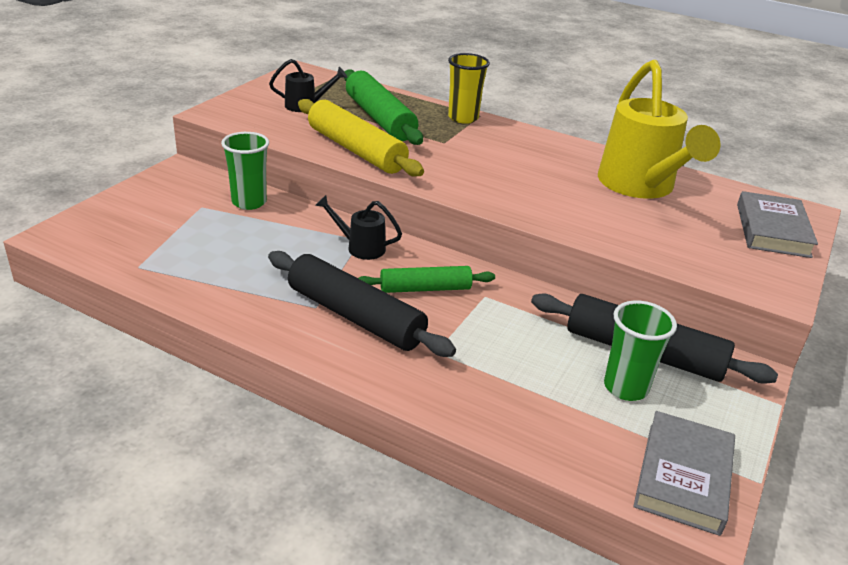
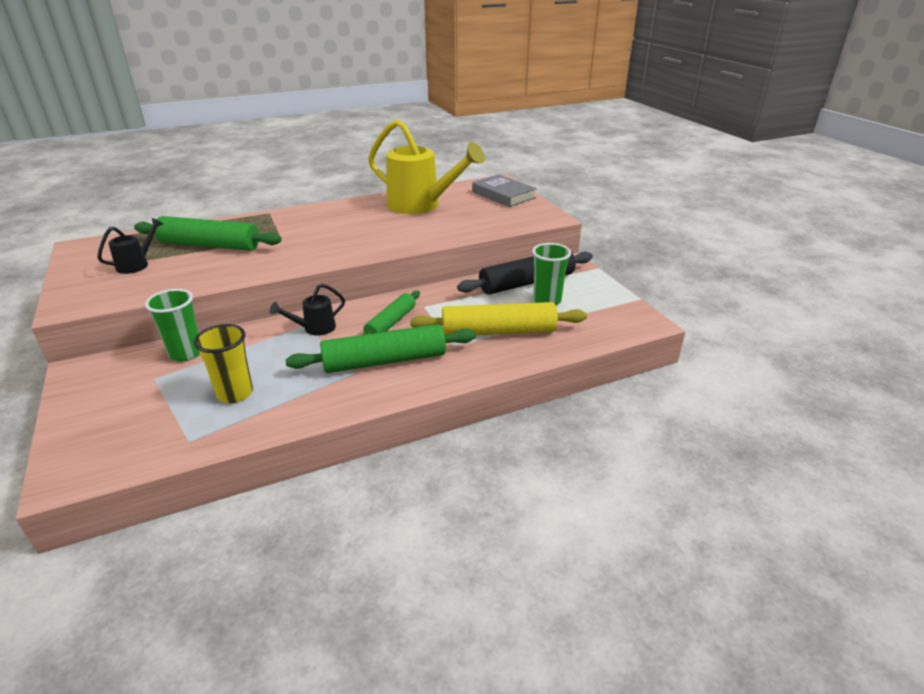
camera: 50 degrees left, 0 degrees up
(355, 316) = (384, 361): black rolling pin -> green rolling pin
(356, 150) = (236, 269): yellow rolling pin -> yellow rolling pin (498, 331)
(463, 118) = (262, 219): yellow cup -> yellow cup (235, 393)
(683, 477) = (621, 316): grey book -> none

